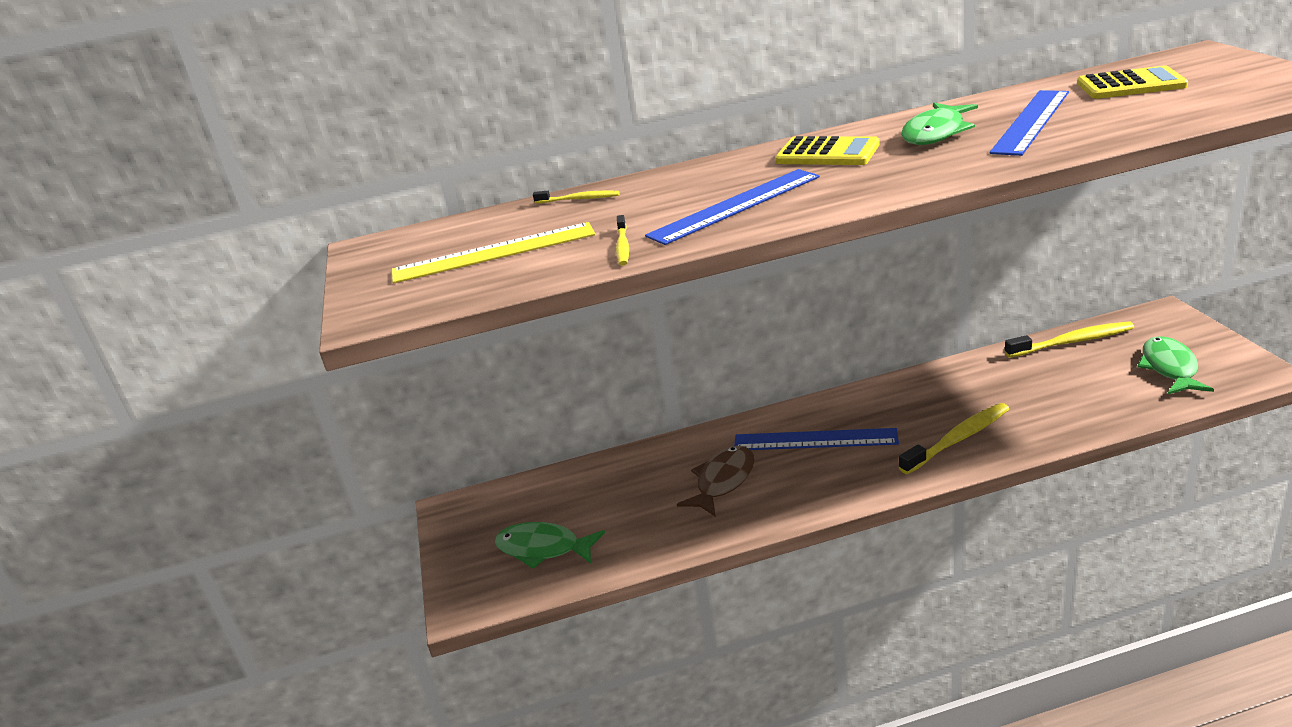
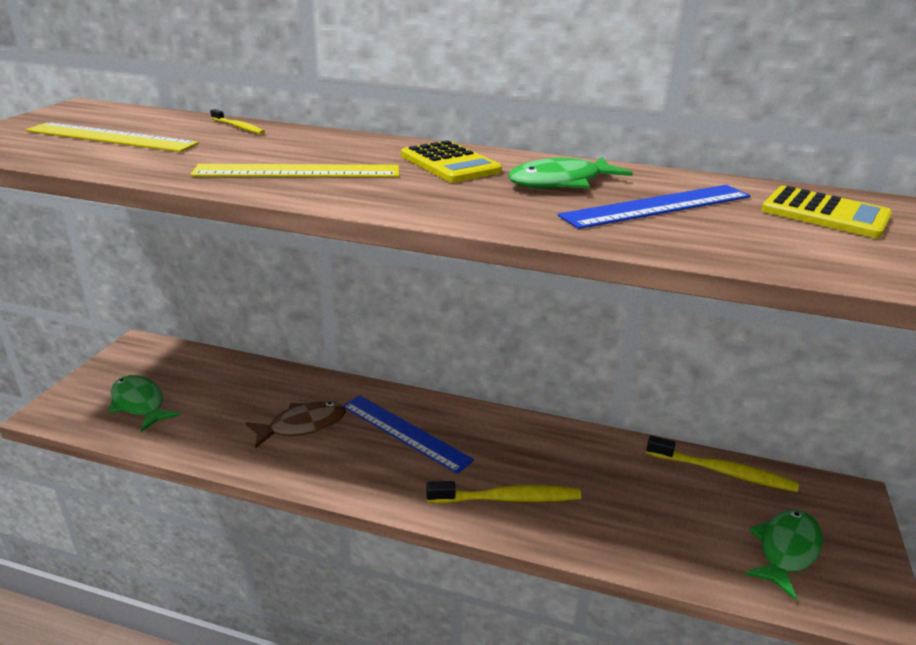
camera: 25 degrees right, 0 degrees up
(623, 246) = (171, 166): yellow toothbrush -> none
(735, 206) = (298, 171): blue ruler -> yellow ruler

